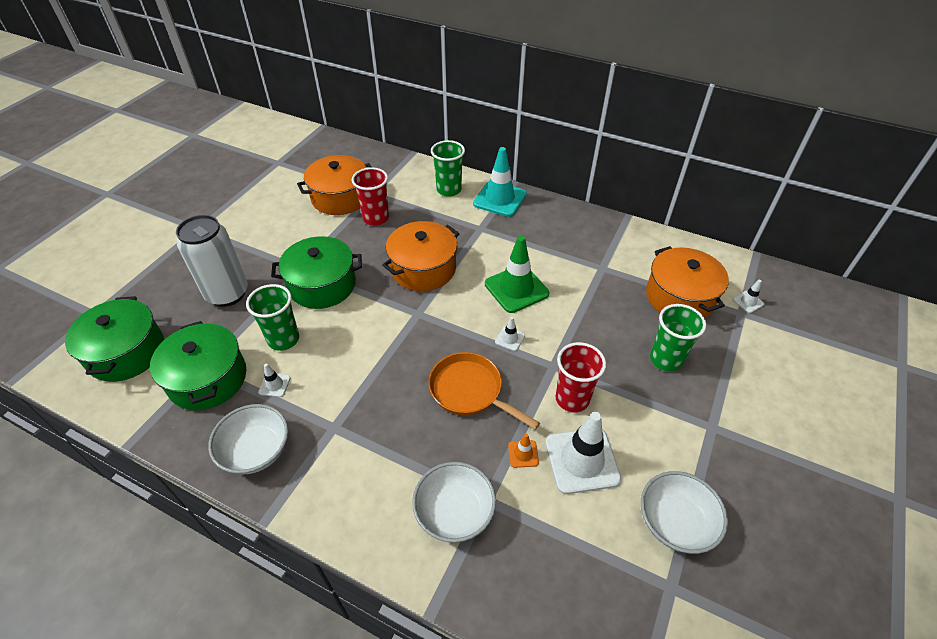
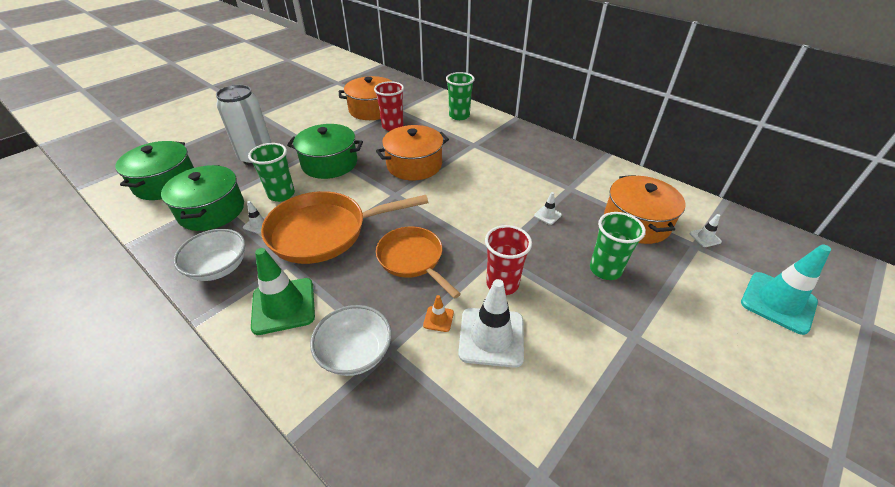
camera: 15 degrees right, 5 degrees down
(358, 378) = (324, 232): none -> orange pan
(499, 199) = (498, 127): turquoise traffic cone -> turquoise traffic cone (778, 302)
(509, 339) = (465, 227): white traffic cone -> white traffic cone (547, 215)
(516, 289) = (486, 191): green traffic cone -> green traffic cone (283, 306)
(675, 522) = (566, 415): white bowl -> none

